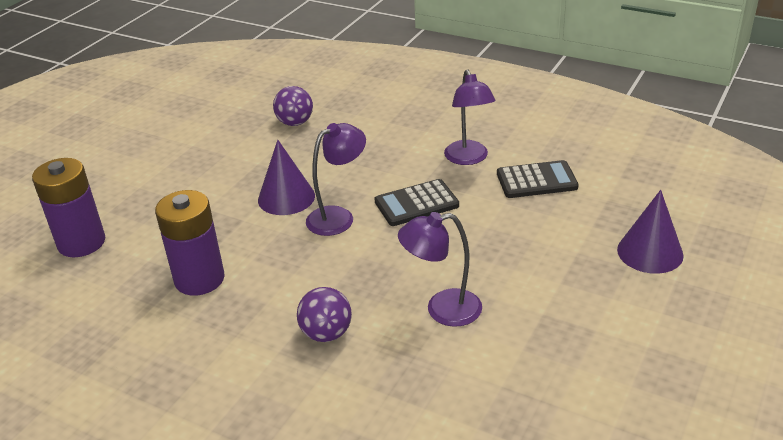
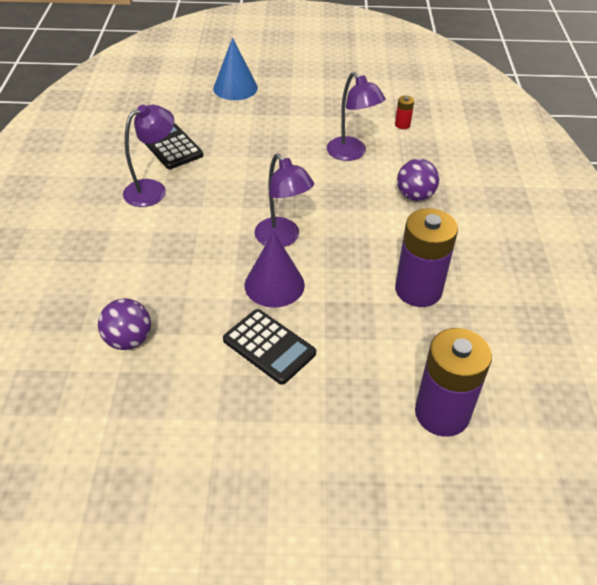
camera: 120 degrees left, 10 degrees up
(338, 217) = (282, 239): purple lamp -> purple lamp turned 150 degrees counterclockwise
(416, 204) = (238, 200): black calculator -> black calculator (269, 346)
(478, 385) = (402, 125): none -> red battery
(650, 252) = (235, 88): purple cone -> blue cone

